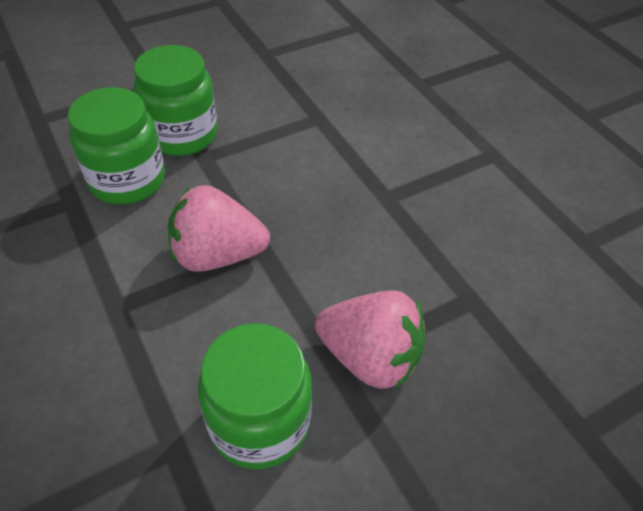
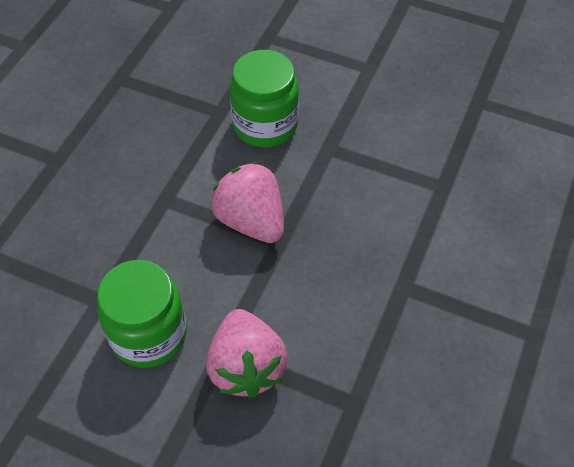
camera: 55 degrees right, 5 degrees up
(182, 135) = (336, 120): green jar -> none

